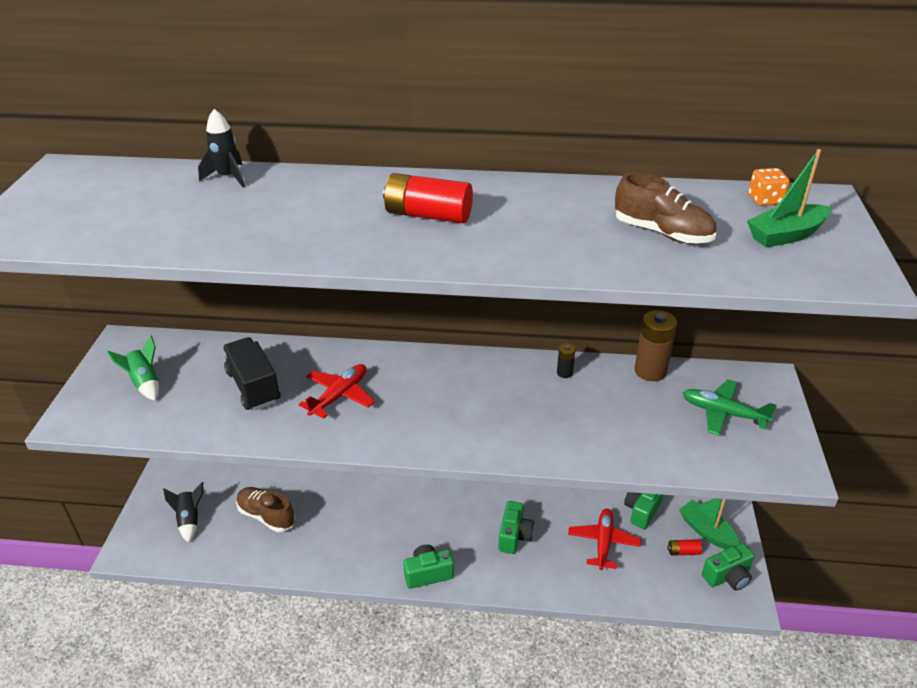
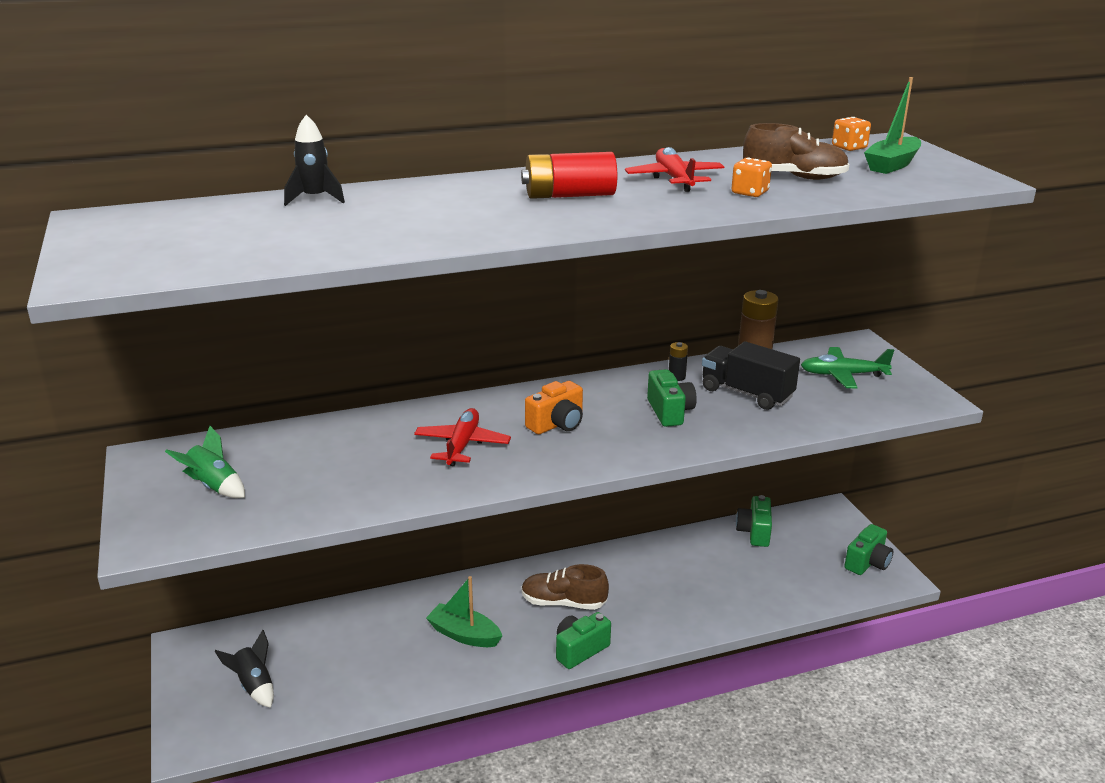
camera: 25 degrees left, 10 degrees down
(253, 387) = (355, 459): black truck -> black truck (746, 393)
(266, 516) = (352, 653): brown shoe -> brown shoe (563, 602)
(427, 396) = (557, 424): none -> orange camera
(514, 536) = (646, 589): green camera -> green camera (670, 412)
(596, 246) = (750, 192): none -> orange dice
(603, 542) = (737, 569): red plane -> red plane (674, 179)
(683, 552) = (815, 555): red battery -> none
(706, 531) = (824, 532): green boat -> green boat (464, 634)

